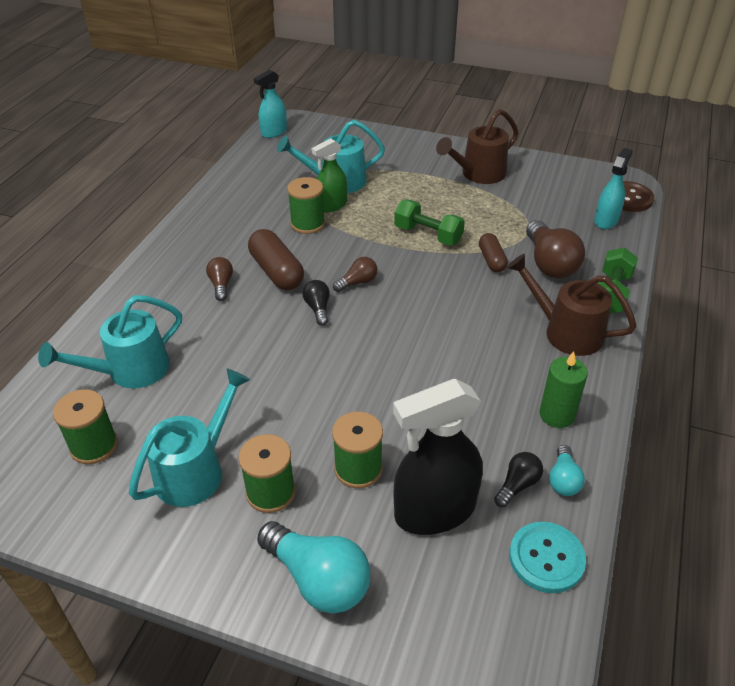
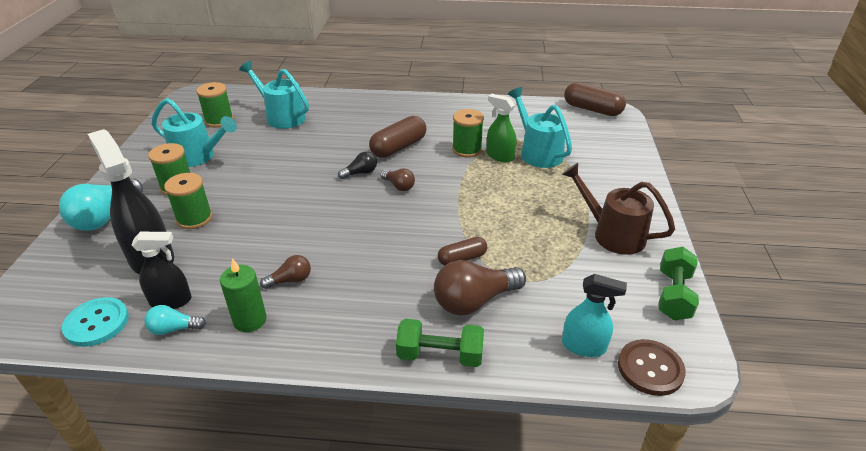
camera: 75 degrees right, 5 degrees down
(221, 285) = (375, 129): brown light bulb -> brown light bulb (290, 280)
(274, 132) = (592, 109): turquoise spray bottle -> brown capsule
(428, 235) = (483, 214): green dumbbell -> green dumbbell (673, 295)
(517, 485) = (171, 301): black light bulb -> black spray bottle
(565, 331) = (366, 319): brown watering can -> none

